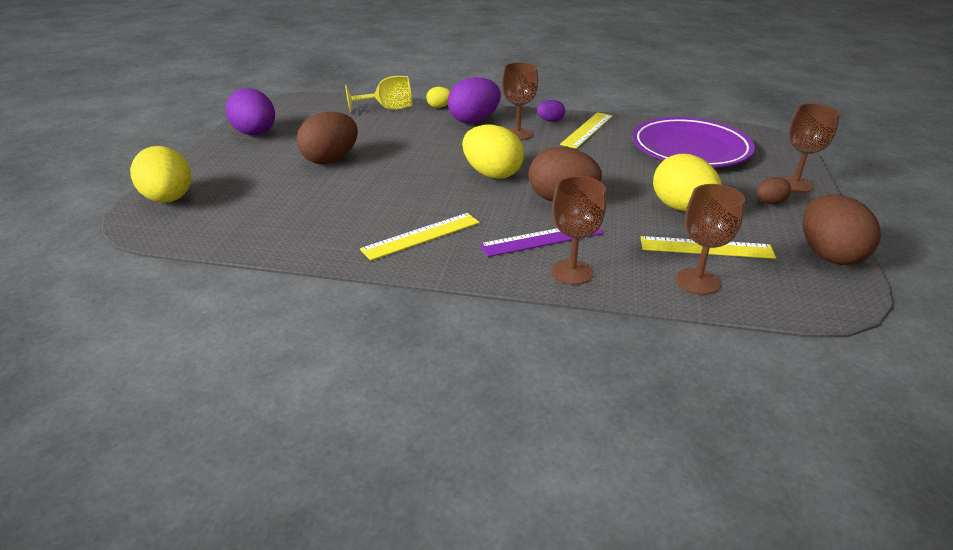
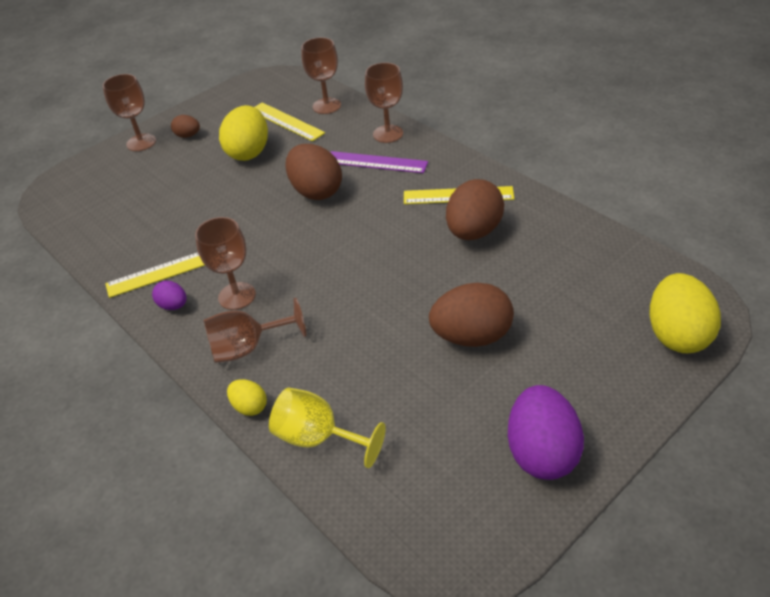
camera: 140 degrees left, 10 degrees up
(474, 120) = (247, 347): purple egg -> brown goblet
(492, 174) = (334, 242): yellow egg -> none
(690, 149) = (133, 205): purple plate -> none
(829, 255) = (230, 95): brown egg -> brown egg (473, 232)

